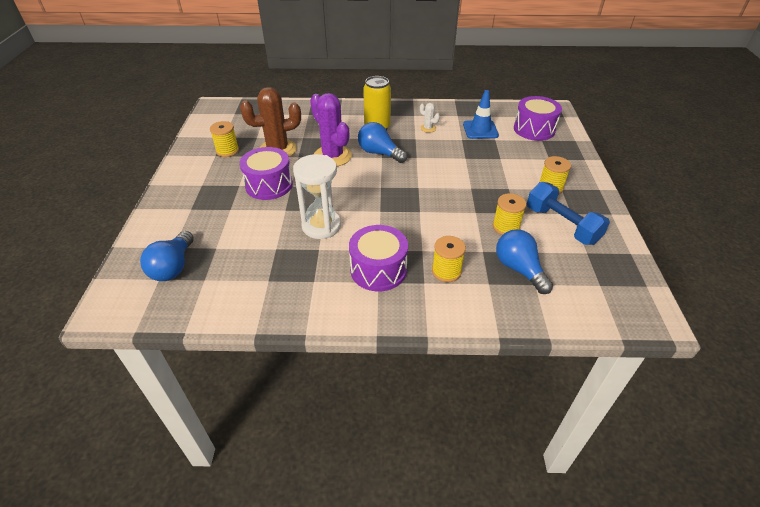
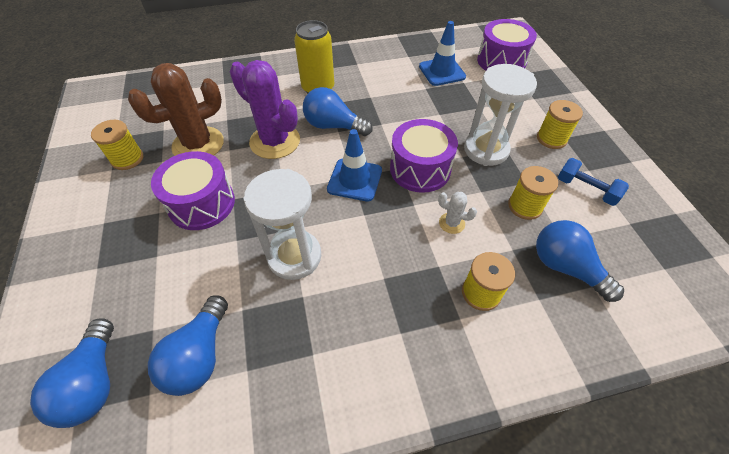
camera: 15 degrees left, 10 degrees up
(241, 267) = (199, 355): none -> blue light bulb
(378, 270) = (394, 312): purple drum -> purple drum (420, 169)
(382, 189) = (355, 180): none -> blue traffic cone
(428, 128) = (380, 79): white cactus -> white cactus (451, 223)
(492, 187) = (486, 150): none -> white hourglass
(561, 225) = (586, 189): blue dumbbell -> blue dumbbell, size x0.63

